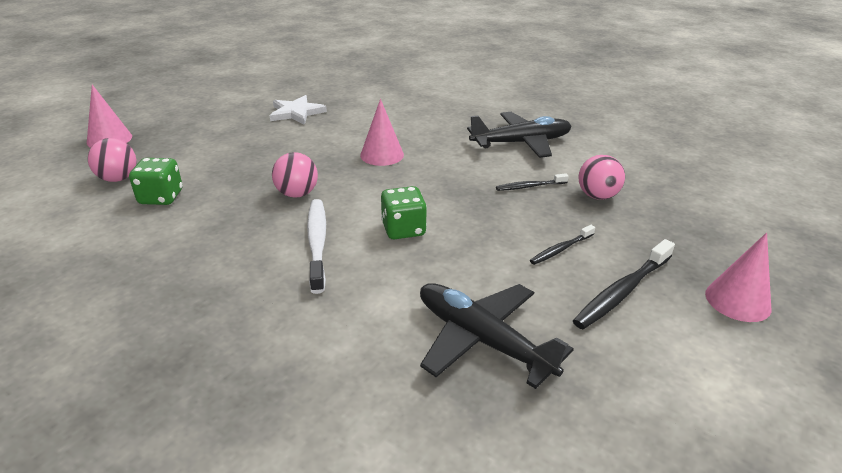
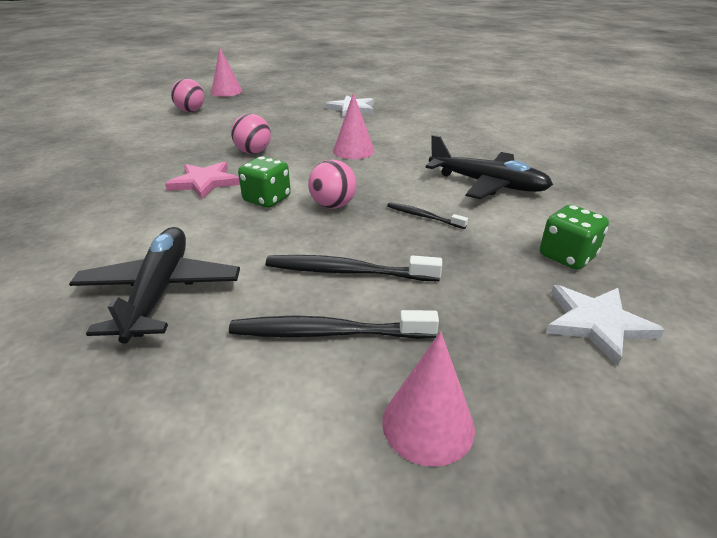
camera: 45 degrees right, 0 degrees up
(161, 197) = (188, 126): green dice -> green dice (567, 256)
(317, 243) = (204, 182): white toothbrush -> pink star
(561, 249) = (347, 272): black toothbrush -> black toothbrush, size x1.73
(597, 196) = (474, 252): pink ball -> pink ball (333, 205)
(708, 205) = (597, 323): none -> white star

